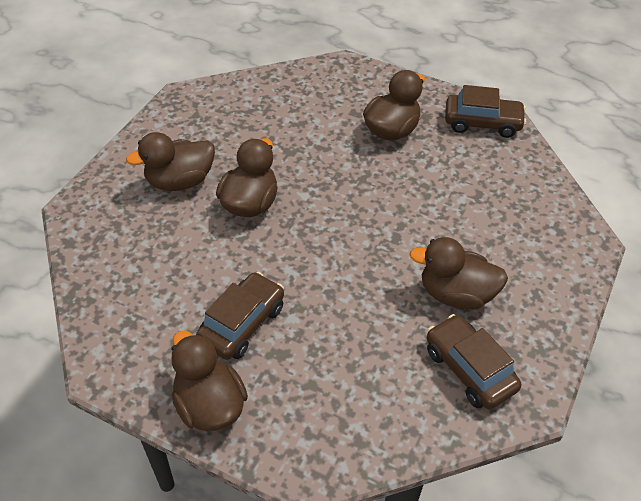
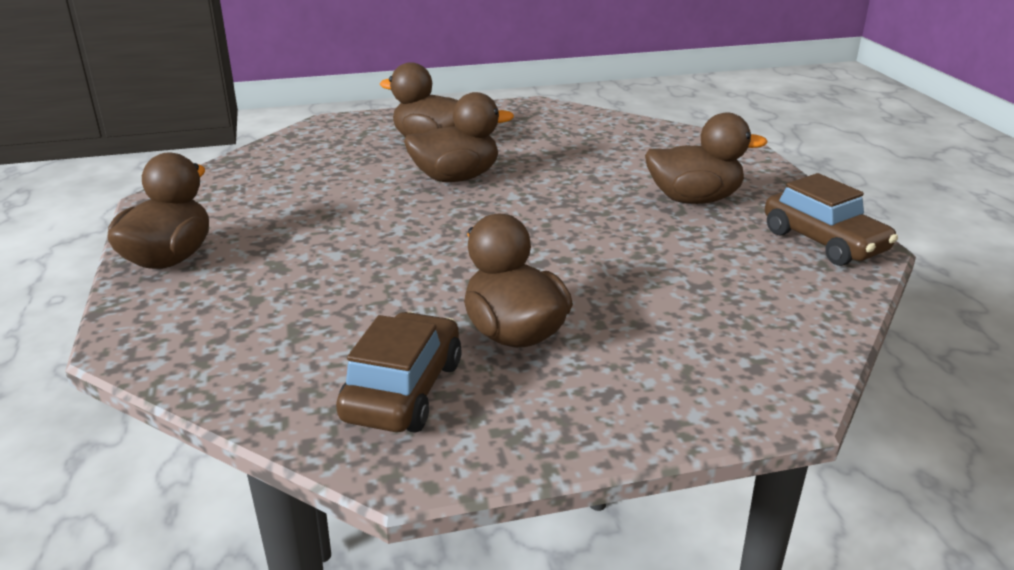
camera: 50 degrees right, 20 degrees down
(242, 324) = (293, 233): brown car -> none

